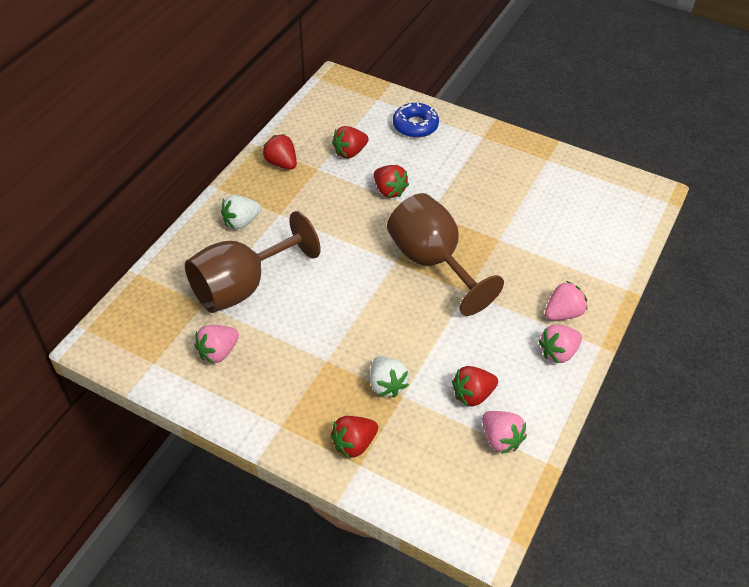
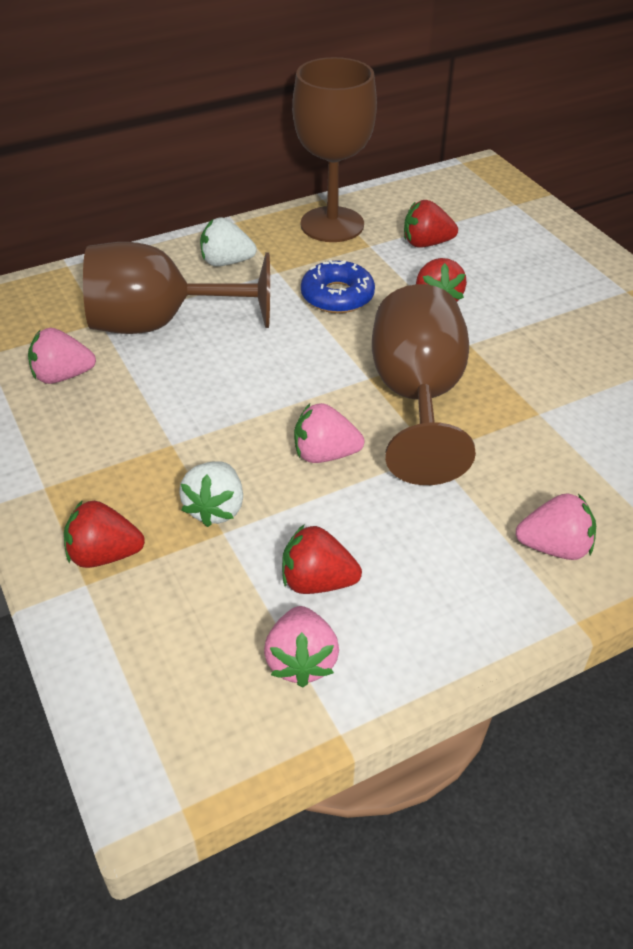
camera: 35 degrees right, 5 degrees down
(281, 163) = (332, 224): red strawberry -> brown goblet
(415, 125) = (540, 246): blue donut -> blue donut (337, 296)
(558, 352) = (498, 594): pink strawberry -> pink strawberry (325, 454)

